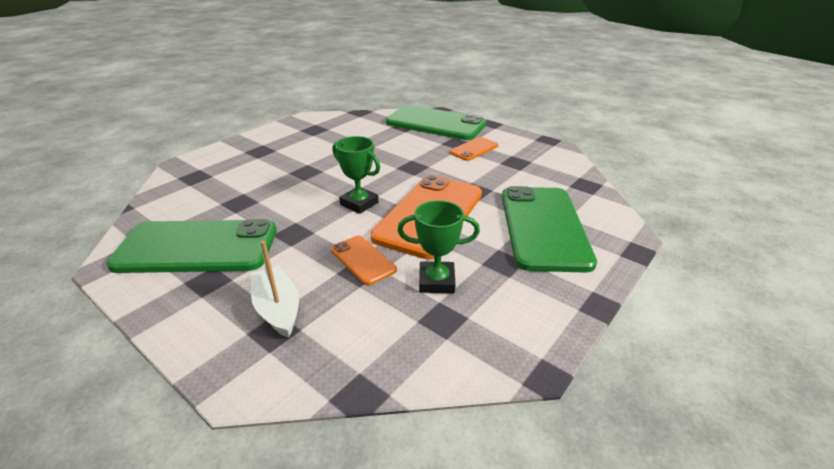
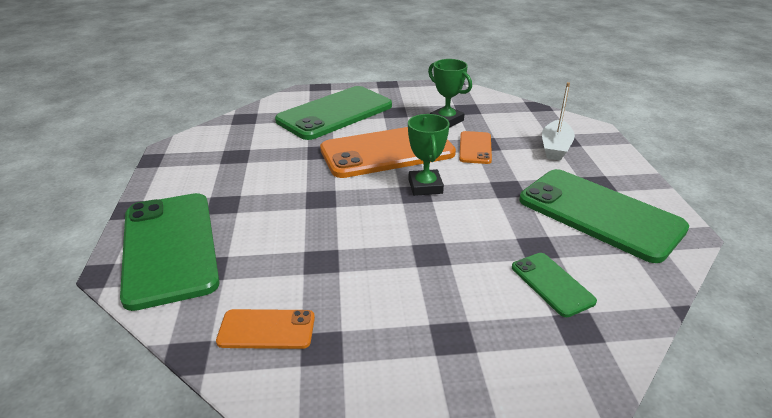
camera: 135 degrees left, 0 degrees up
(218, 187) = (552, 284): none -> green phone
(474, 149) = (230, 186): orange phone -> orange phone (266, 329)

